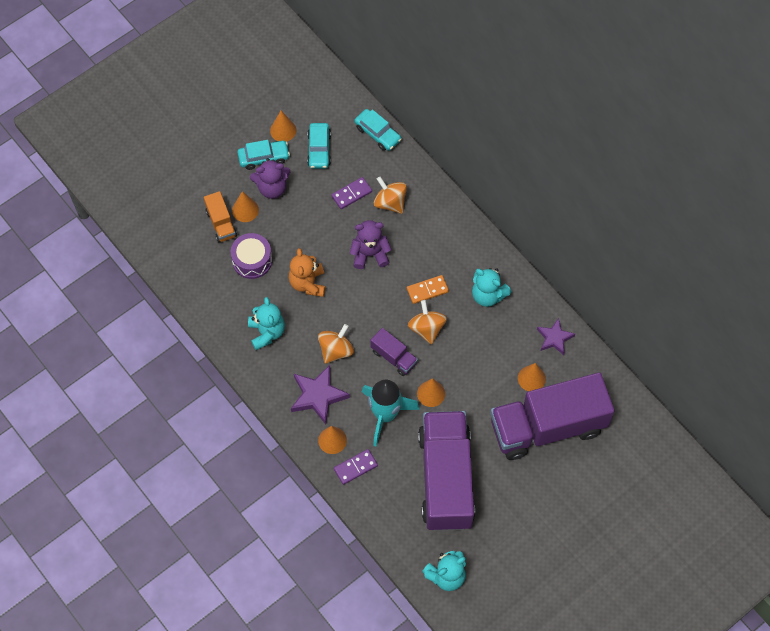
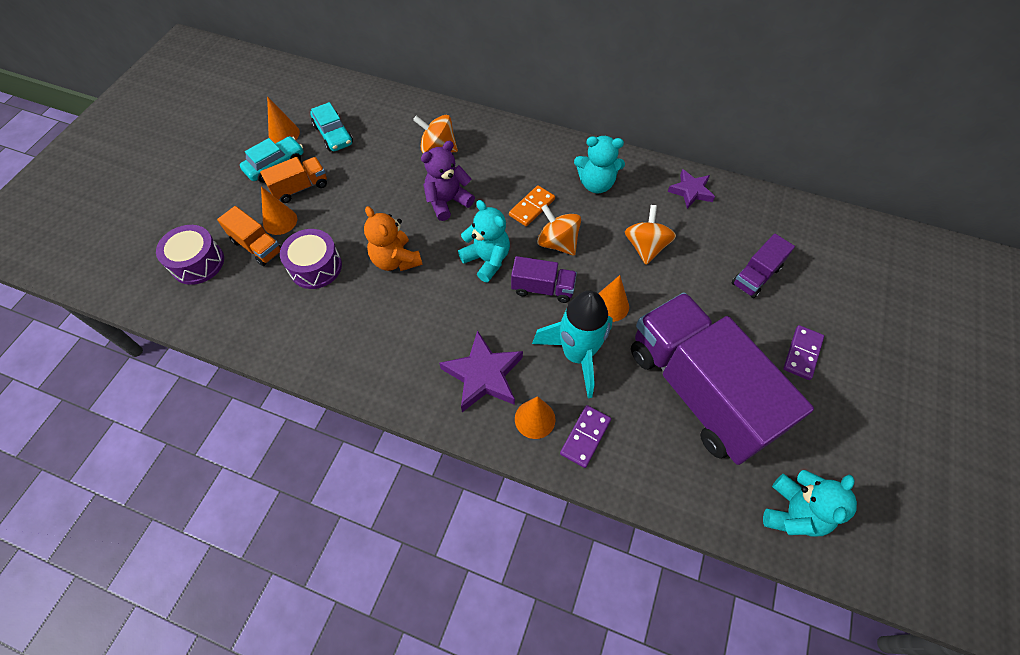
camera: 30 degrees left, 5 degrees down
(177, 216) = (197, 263): none -> purple drum
(267, 332) = (377, 335): turquoise teddy bear -> turquoise teddy bear (487, 260)
(272, 188) = (300, 188): purple teddy bear -> orange truck
(336, 350) = (472, 313): orange spinning top -> orange spinning top (645, 247)
(351, 194) = (392, 157): purple domino -> purple domino (802, 353)
(377, 133) = (387, 99): turquoise car -> none
(531, 378) = (700, 238): orange cone -> none
(547, 426) = (756, 276): purple truck -> purple truck, size x0.43

